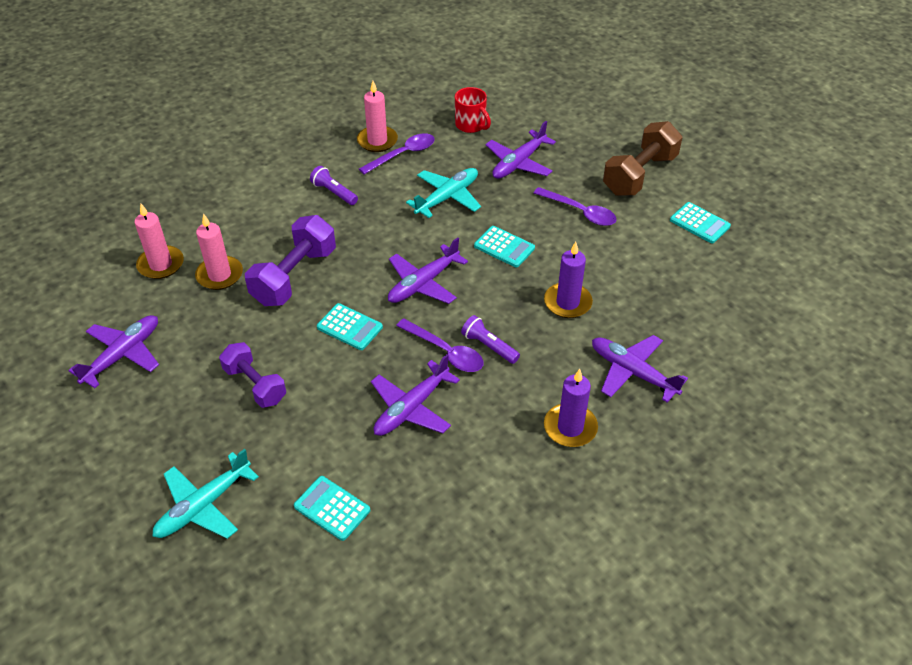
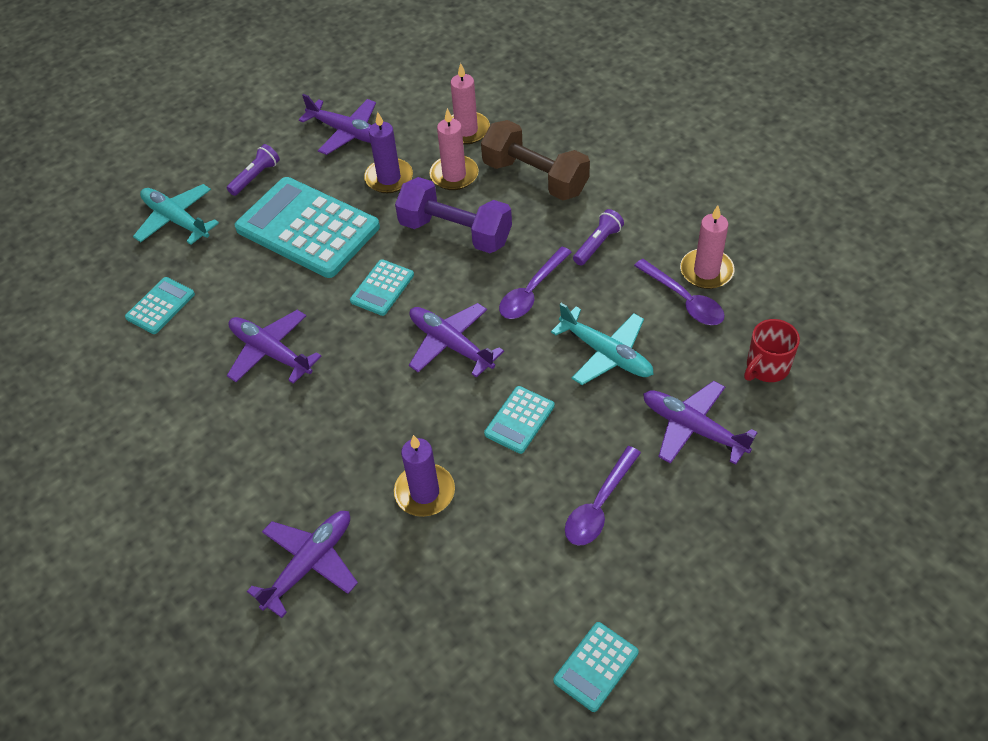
camera: 90 degrees right, 5 degrees up
(255, 385) = (307, 228): purple dumbbell -> turquoise calculator
(446, 352) = (346, 374): purple spoon -> purple spoon (531, 292)
(489, 346) = (353, 414): purple flashlight -> purple flashlight (255, 177)
(570, 427) = (233, 497): purple candle -> purple candle (389, 178)
(639, 175) = (697, 586): brown dumbbell -> brown dumbbell (535, 177)

